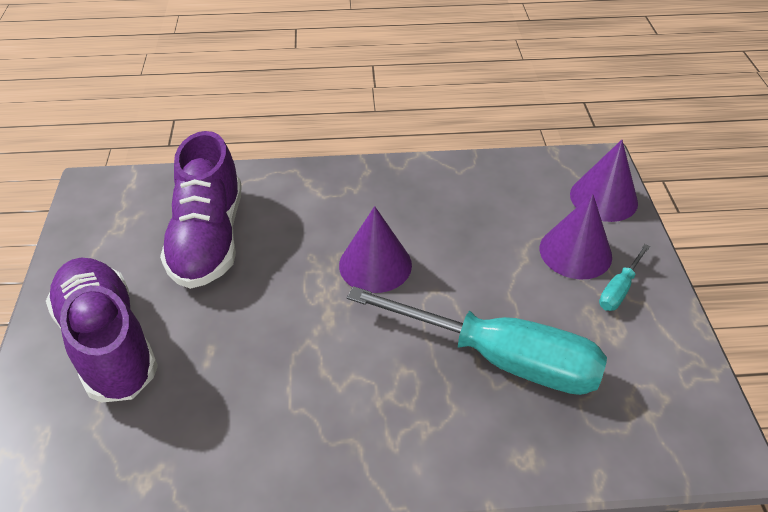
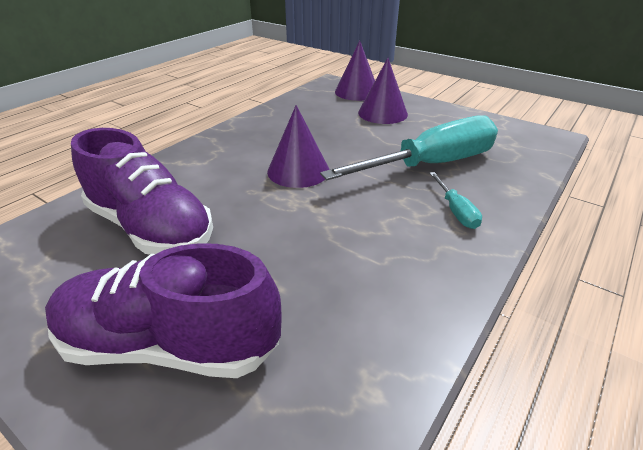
camera: 50 degrees left, 10 degrees down
(619, 289) = (423, 115): turquoise screwdriver -> turquoise screwdriver (456, 211)

